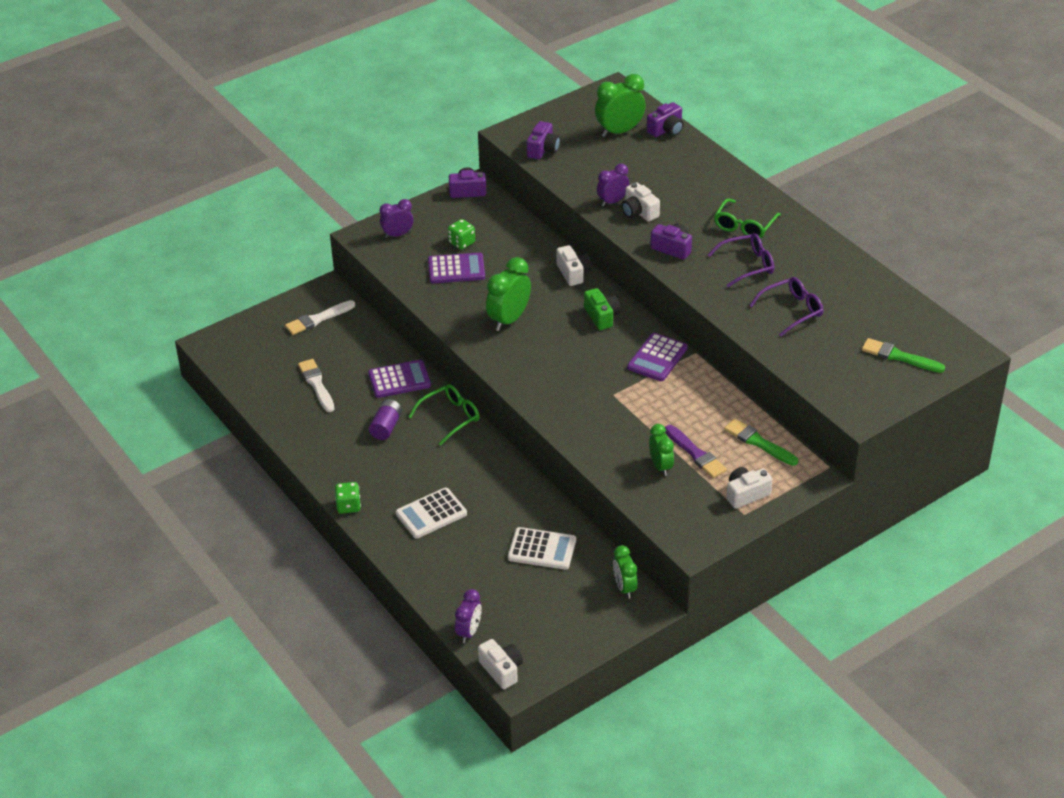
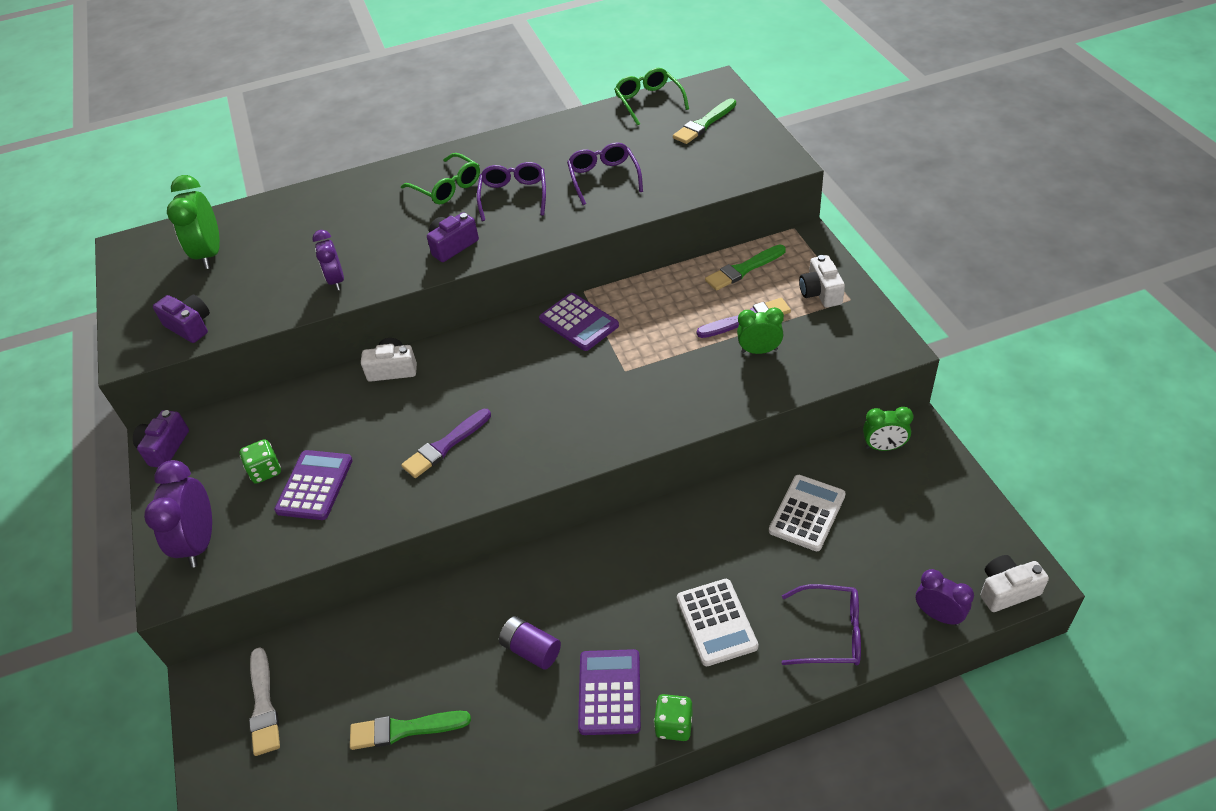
camera: 70 degrees left, 5 degrees up
(316, 384) = (404, 729): white brush -> green brush
(397, 235) = (200, 542): purple clock -> purple clock, size x1.56
(399, 380) = (444, 618): purple calculator -> purple calculator (609, 692)
(438, 574) = (830, 633): none -> purple glasses
(450, 417) = (542, 570): green glasses -> green glasses (648, 101)
(509, 319) = (445, 446): green clock -> purple brush
(602, 316) = (484, 357): green camera -> none
(639, 212) = (370, 262): white camera -> none
(666, 130) = (238, 217): purple camera -> none

